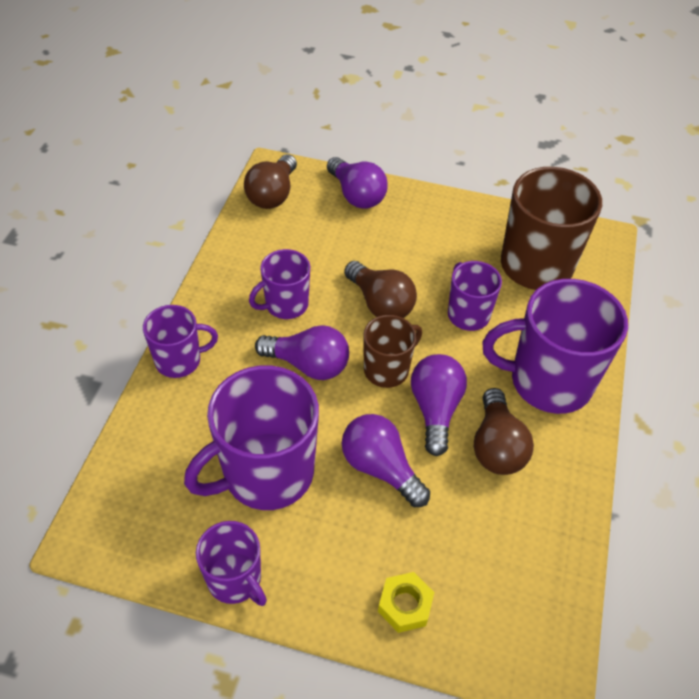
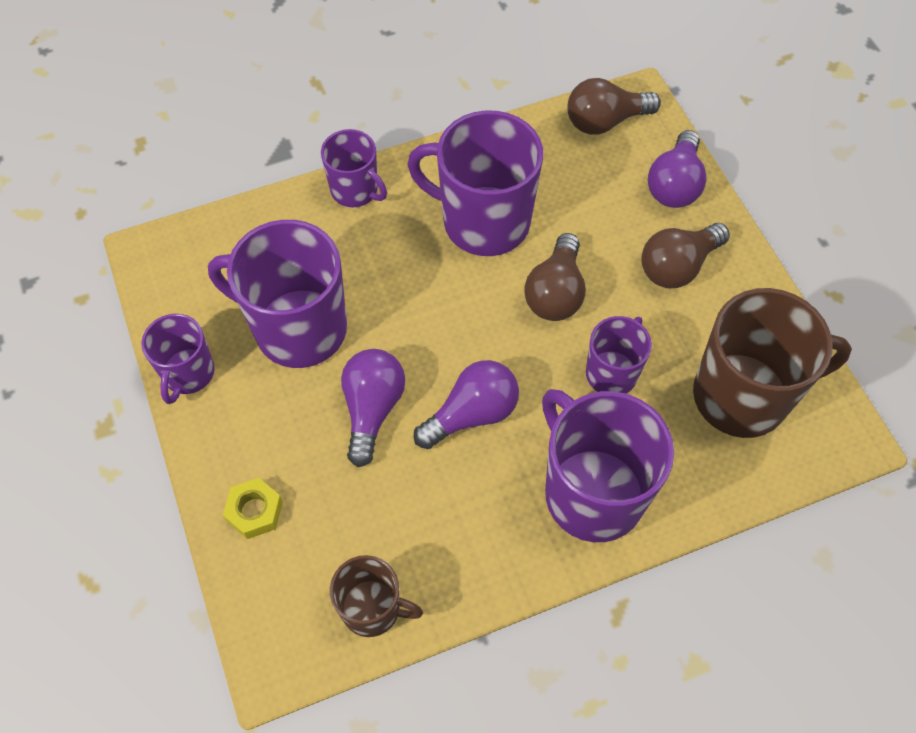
camera: 55 degrees right, 10 degrees up
(285, 305) = (483, 222): purple mug -> purple mug, size x1.80
(308, 365) = (433, 283): purple light bulb -> none
(387, 369) = (483, 347): brown mug -> brown mug (372, 609)
(496, 446) = (474, 490): brown light bulb -> brown light bulb (678, 266)

